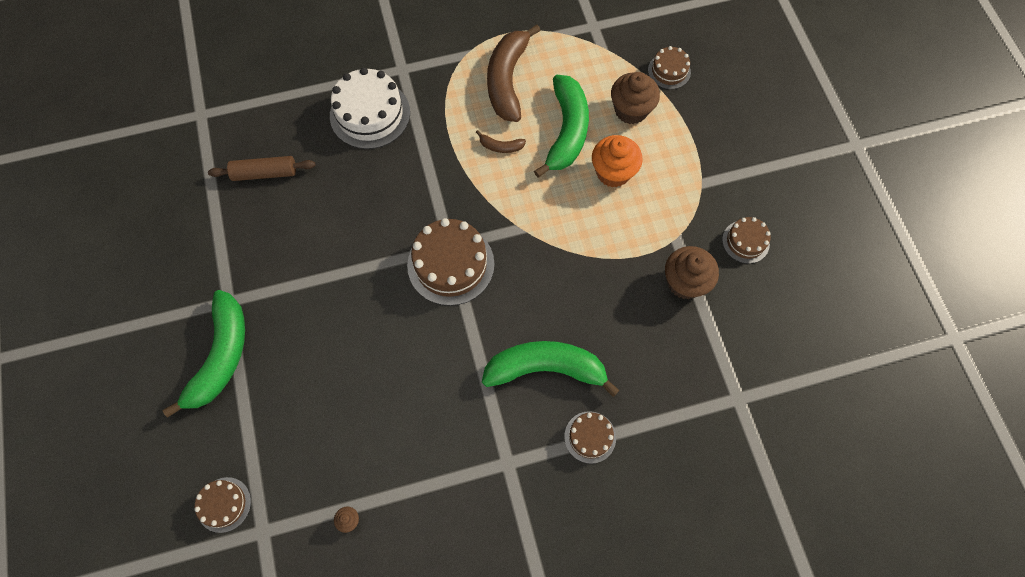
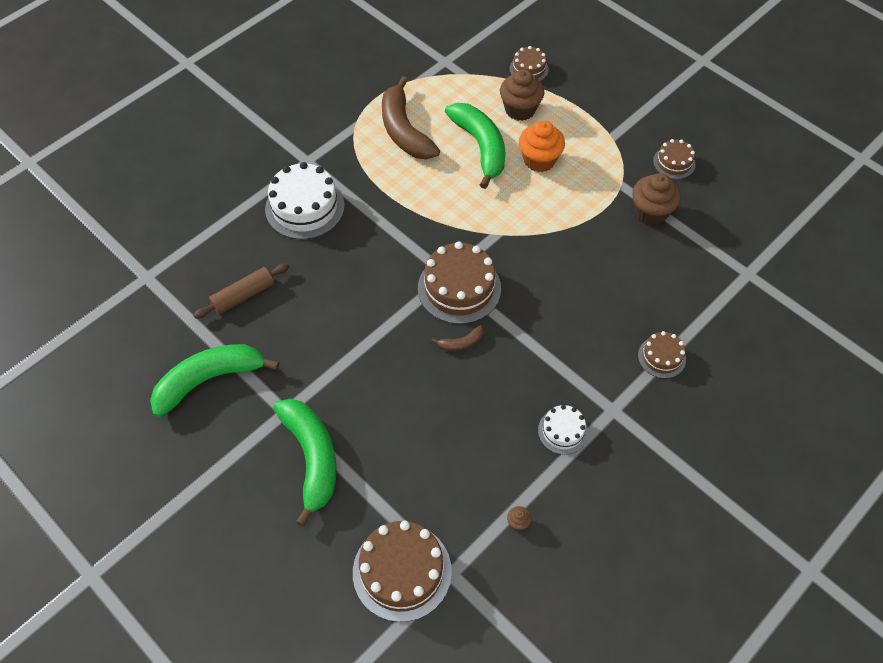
camera: 30 degrees left, 10 degrees down
(224, 504) = (402, 571): brown cake -> brown cake, size x1.83
(447, 457) = (563, 431): none -> white cake
(501, 146) = (435, 182): brown banana -> brown banana (461, 343)
(546, 368) = (592, 326): green banana -> green banana (209, 380)

